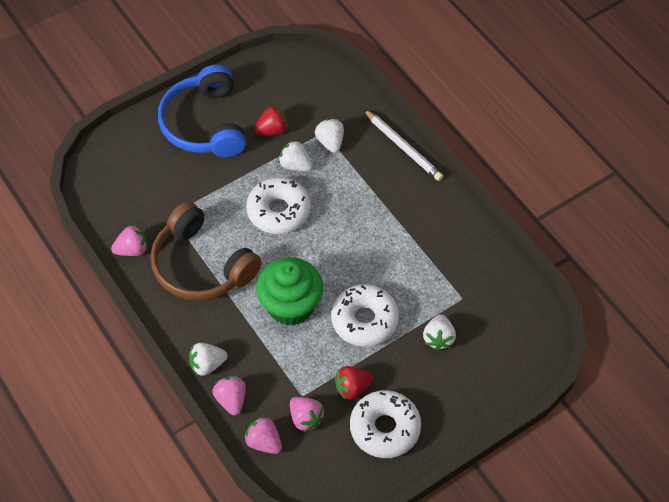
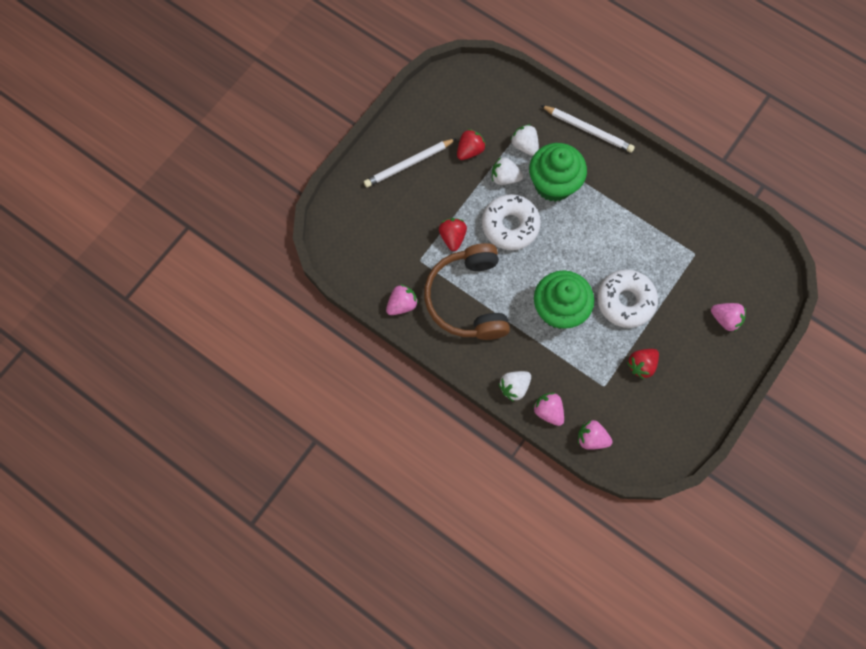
camera: 20 degrees left, 15 degrees up
(201, 266) = (467, 299): brown headphones -> brown headphones turned 60 degrees clockwise
(204, 124) = (409, 164): blue headphones -> white pencil
(215, 204) = (452, 237): none -> red strawberry
(306, 419) = (616, 405): pink strawberry -> pink strawberry (725, 319)
(342, 186) = (553, 184): none -> green cupcake
(385, 428) = (682, 391): white donut -> none
(438, 338) = (691, 296): white strawberry -> none

